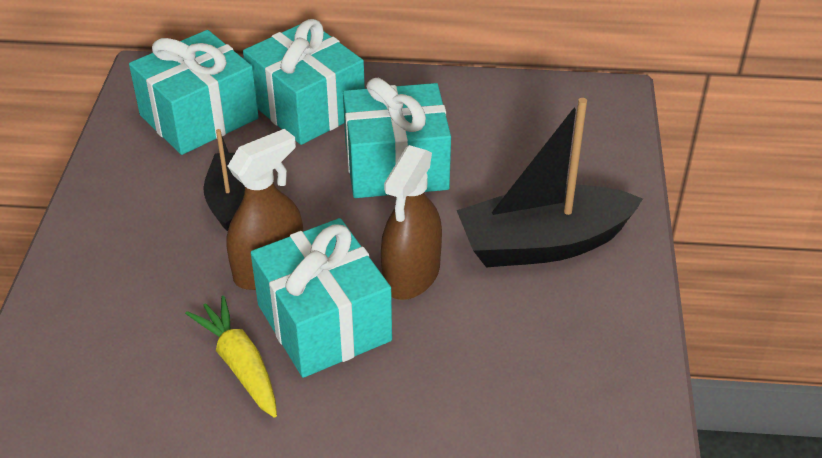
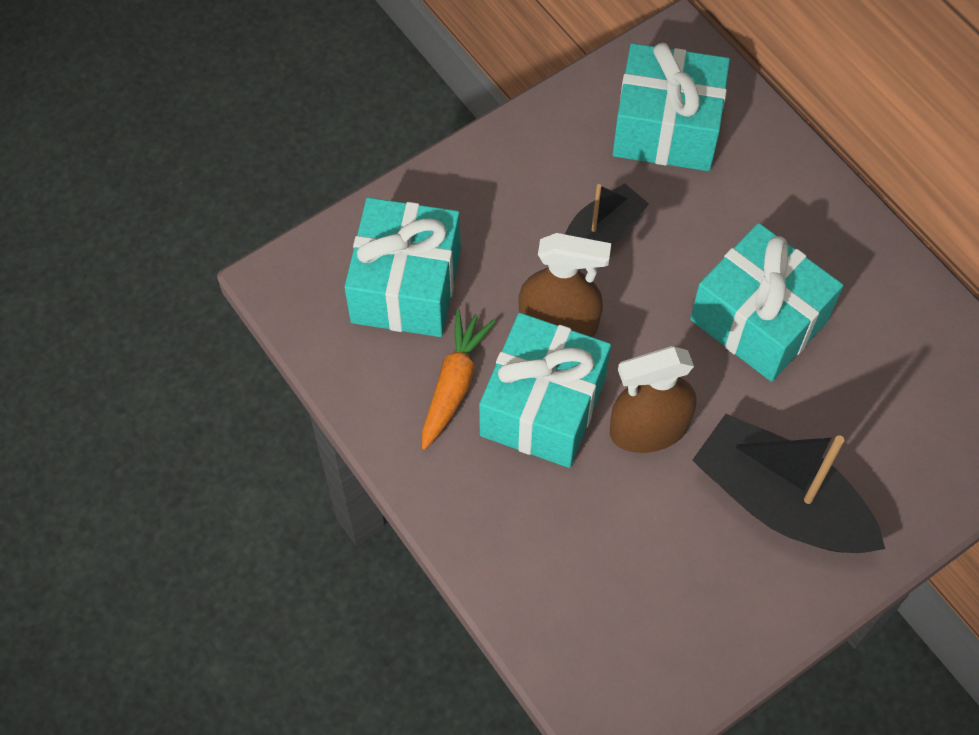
camera: 50 degrees right, 20 degrees up
(240, 364) = (454, 384): yellow carrot -> orange carrot
(307, 107) = (760, 194): turquoise gift -> turquoise gift (406, 285)

